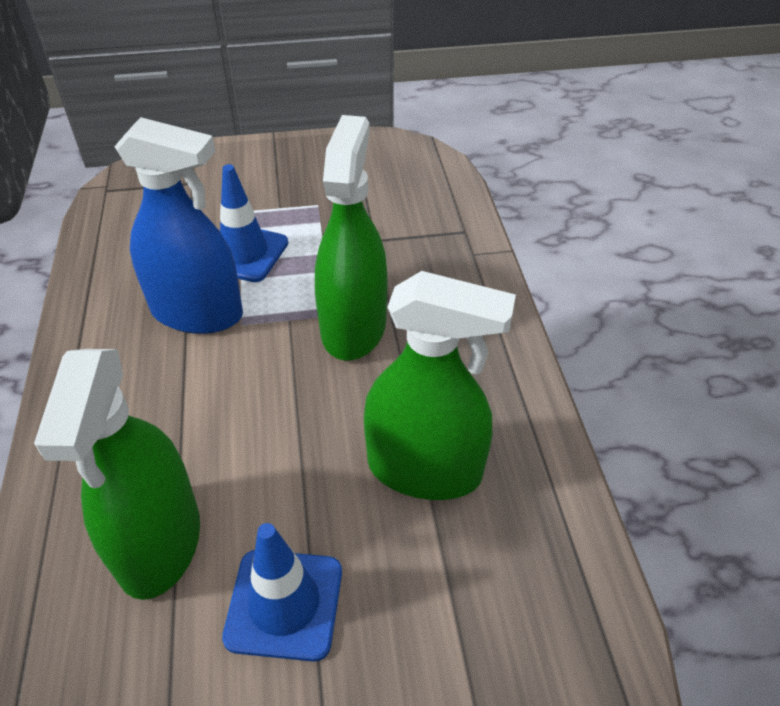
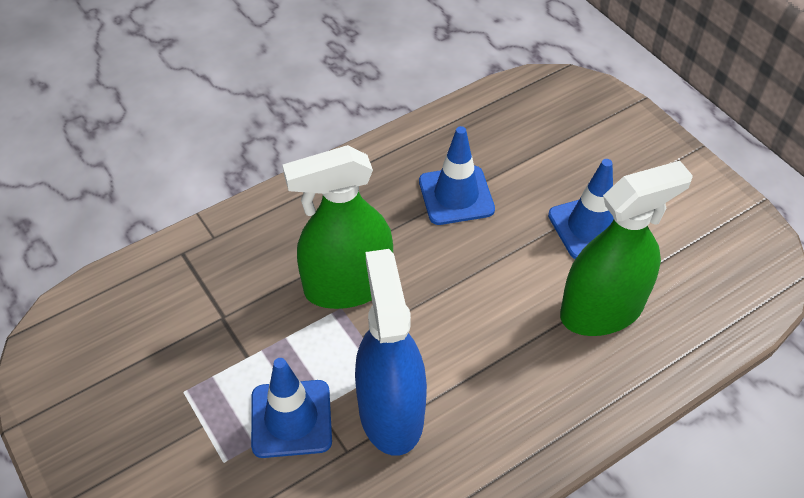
camera: 115 degrees left, 5 degrees up
(424, 469) = (456, 195): green spray bottle -> blue traffic cone

